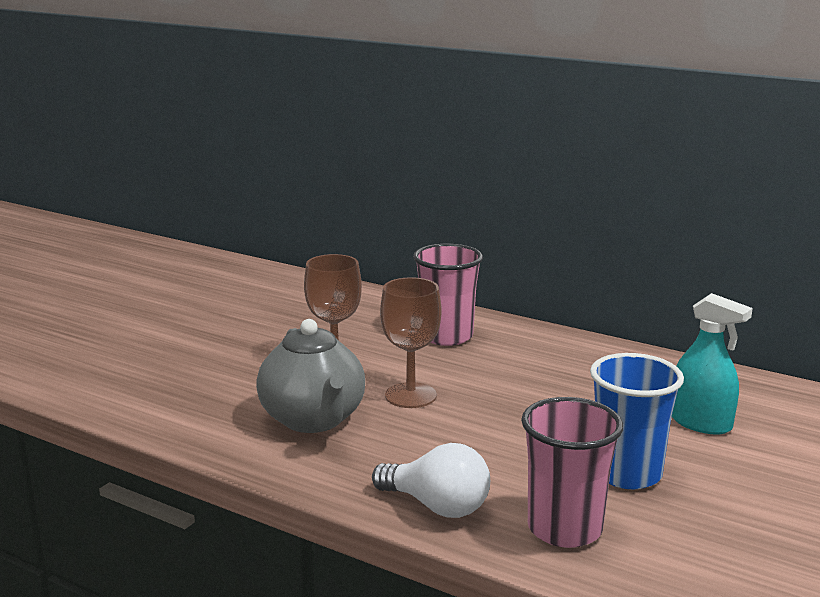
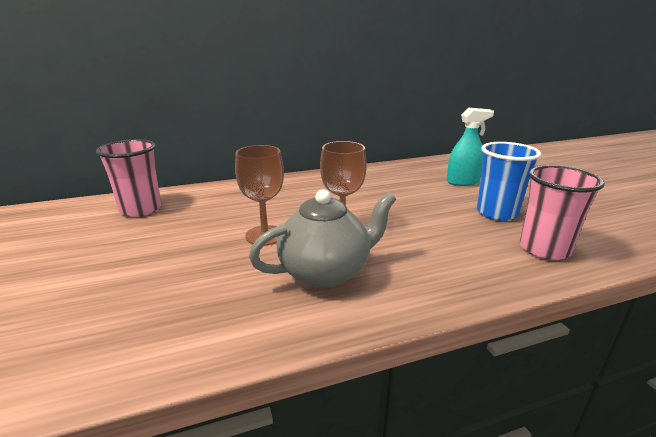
camera: 50 degrees left, 5 degrees up
(313, 419) = (326, 272): grey teapot -> grey teapot turned 45 degrees counterclockwise
(437, 506) = (490, 275): white light bulb -> none
(446, 336) = (289, 193): pink cup -> pink cup (141, 209)

